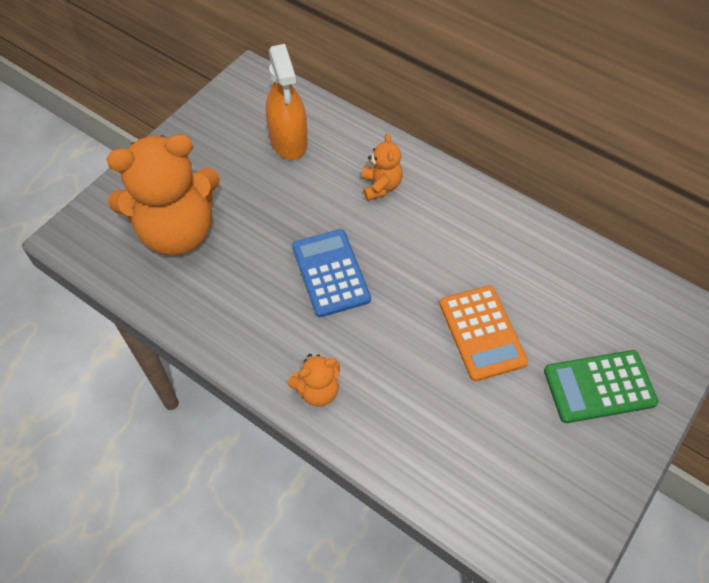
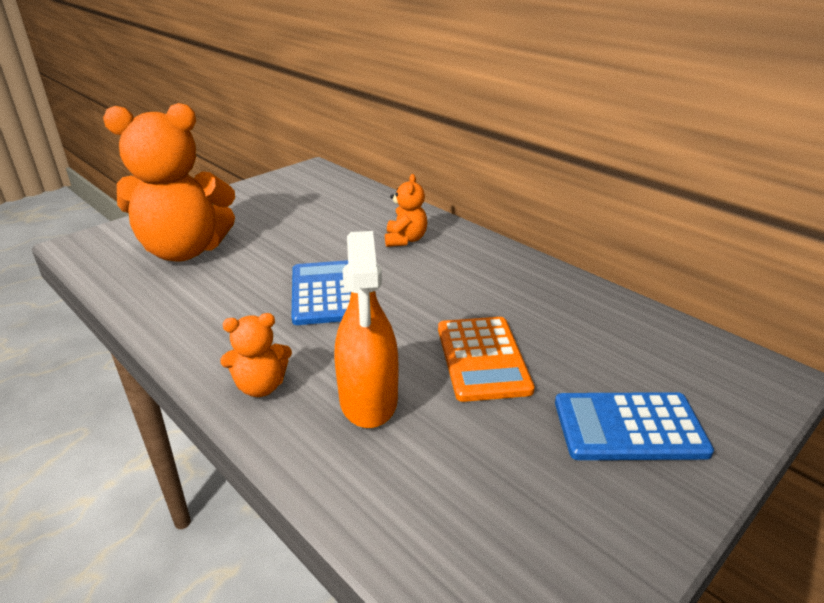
camera: 10 degrees right, 25 degrees down
(288, 141) = (327, 206): orange spray bottle -> orange spray bottle (368, 400)
(599, 387) = (629, 427): green calculator -> blue calculator

